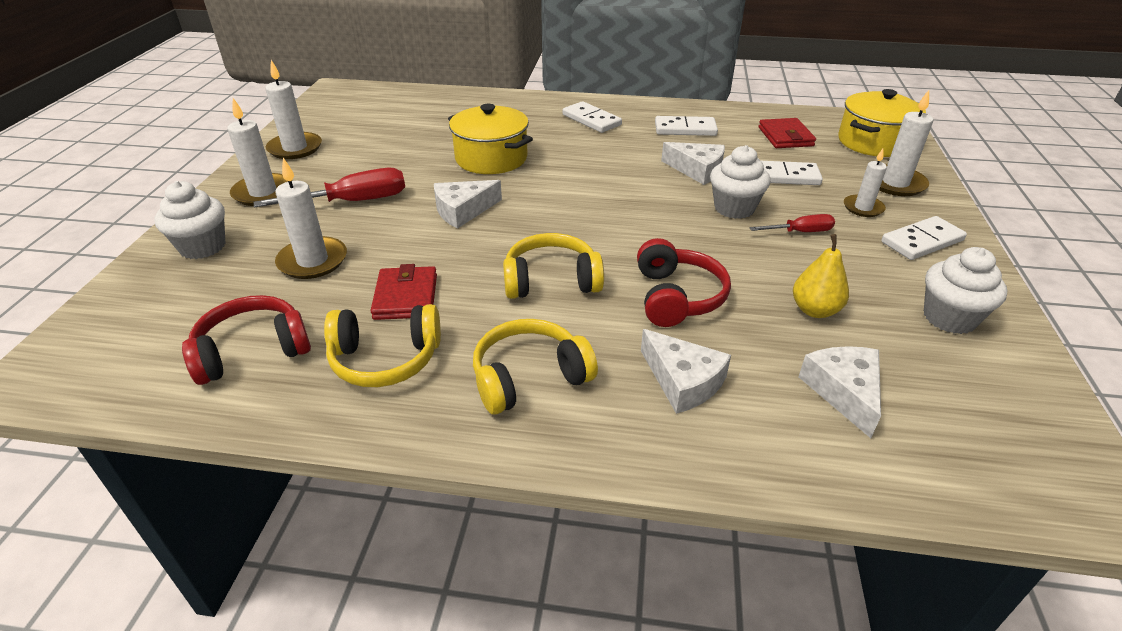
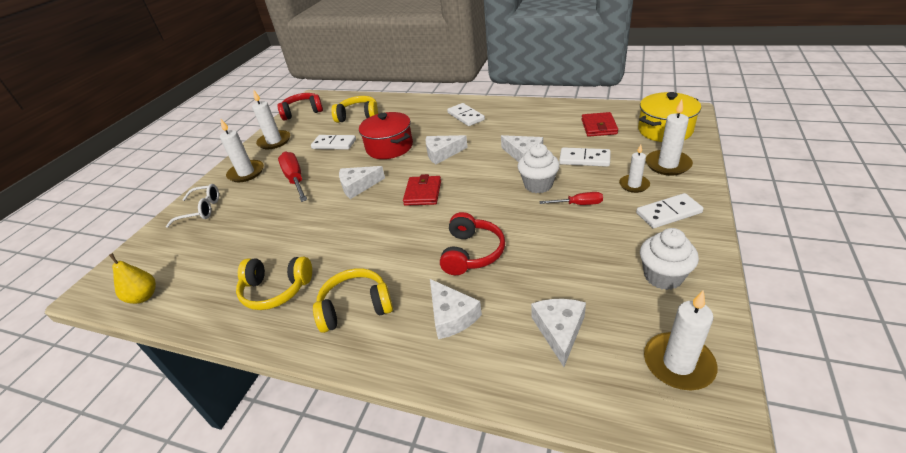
camera: 15 degrees right, 0 degrees up
(203, 247) = (201, 210): white cupcake -> white glasses
(252, 351) = (205, 281): red headphones -> red headphones (302, 112)
(313, 261) = (258, 221): white candle -> white candle (678, 363)
(353, 202) = (295, 179): red screwdriver -> red screwdriver turned 105 degrees counterclockwise
(406, 297) = (302, 247): red wallet -> red wallet (423, 193)
(491, 158) = (389, 147): yellow pot -> red pot
(551, 280) = (394, 238): yellow headphones -> yellow headphones (358, 116)
(577, 167) = (442, 153): none -> white cheese
(685, 129) = (528, 122): white domino -> white domino (334, 144)
(815, 310) = (564, 266): yellow pear -> yellow pear (144, 297)

